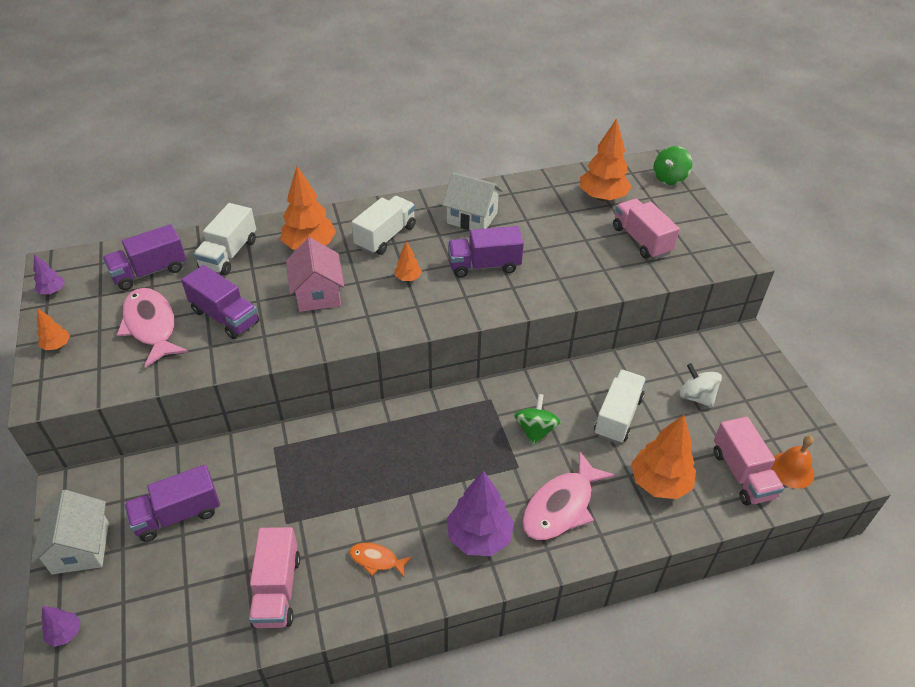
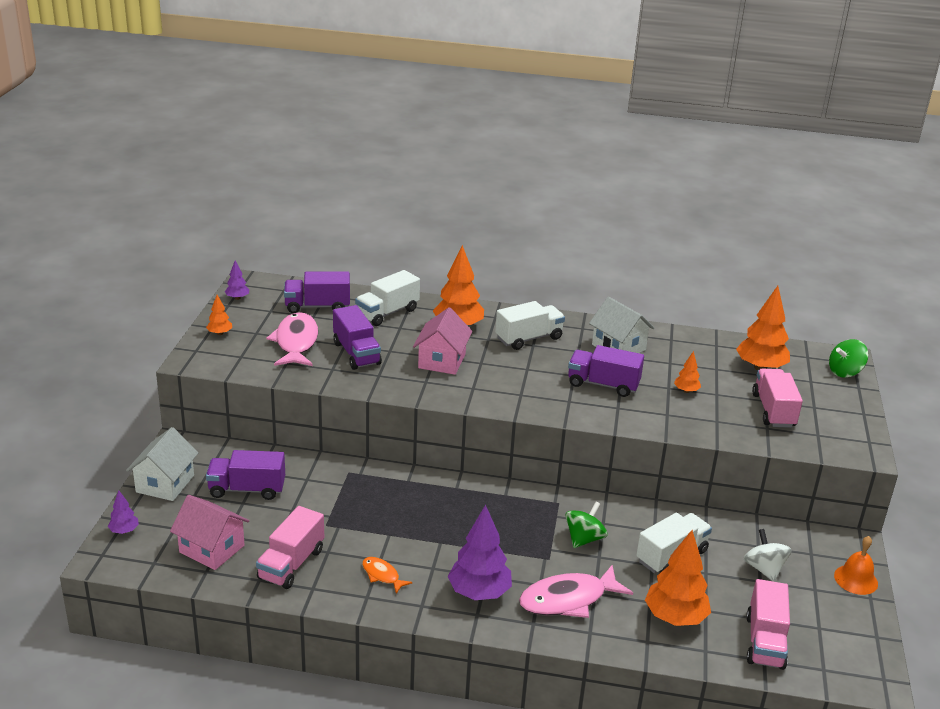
camera: 25 degrees right, 15 degrees down
(180, 610) = (212, 549): none -> pink house
(408, 278) = (527, 373): orange tree -> orange tree (686, 391)
(791, 470) = (820, 657): orange bell -> orange bell (856, 579)

